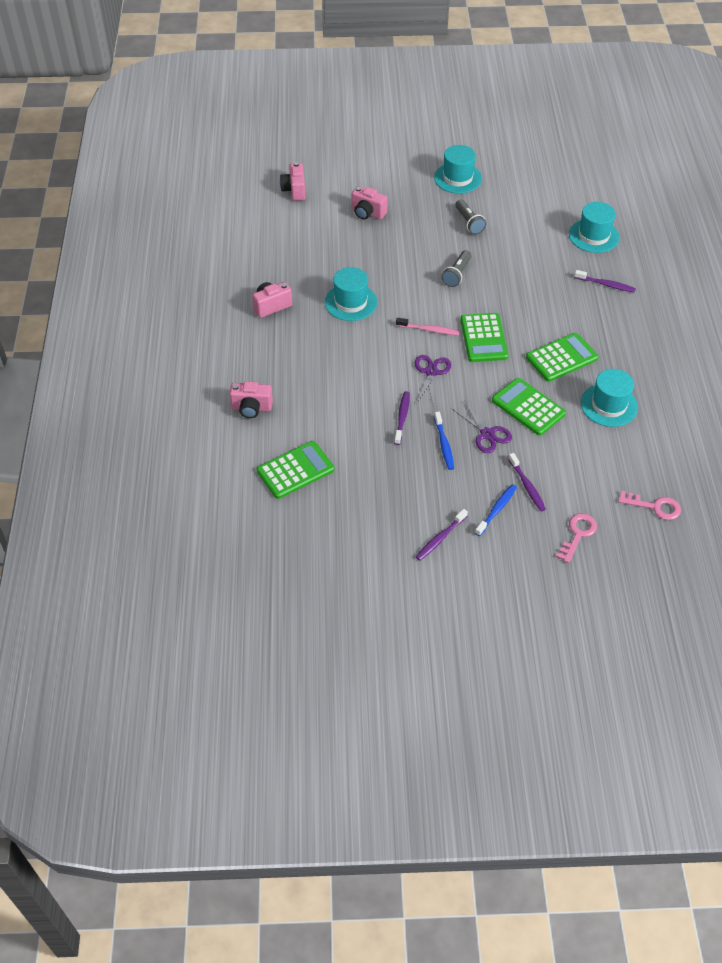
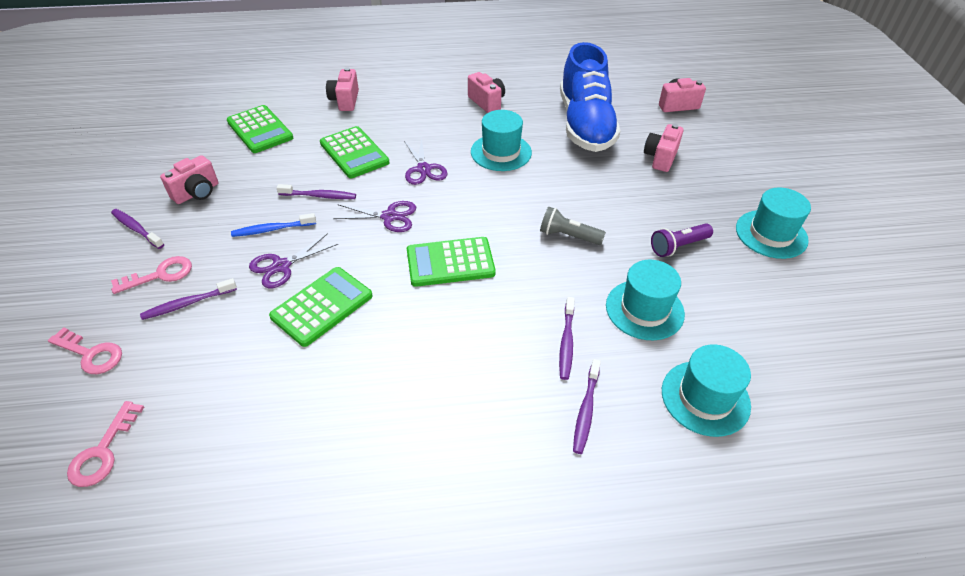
camera: 85 degrees right, 5 degrees down
(316, 248) = (585, 124): none -> blue shoe
(370, 351) = (423, 169): none -> purple scissors
(392, 504) = (197, 193): none -> pink camera
(429, 330) = (461, 213): pink toothbrush -> none
(469, 223) = (678, 246): grey flashlight -> purple flashlight
(496, 510) = (160, 275): blue toothbrush -> pink key
(556, 287) = (566, 342): none -> purple toothbrush
(562, 358) = (414, 345): green calculator -> green calculator (354, 153)
(609, 405) = (315, 401): turquoise hat -> turquoise hat (644, 309)

